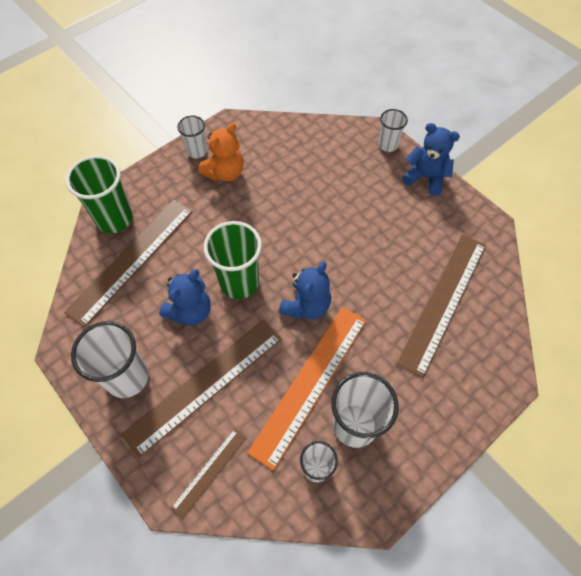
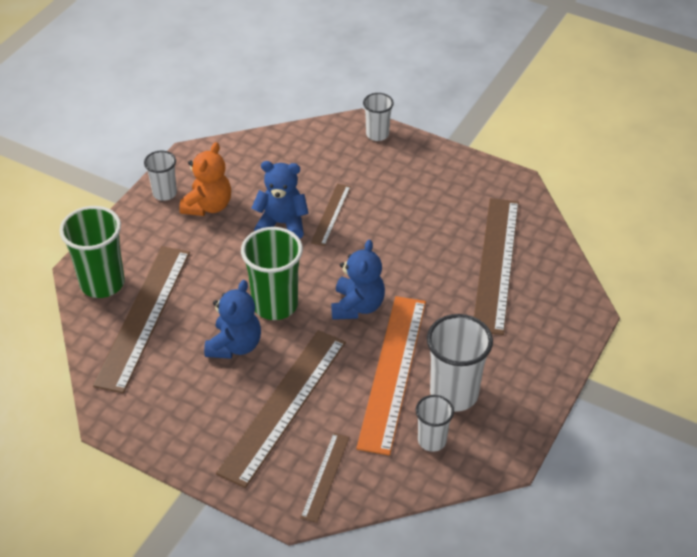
camera: 20 degrees left, 15 degrees down
(127, 377) = (196, 424): white cup -> none
(319, 209) = (331, 214): none -> brown ruler
(425, 177) = (431, 155): blue teddy bear -> blue teddy bear (282, 224)

